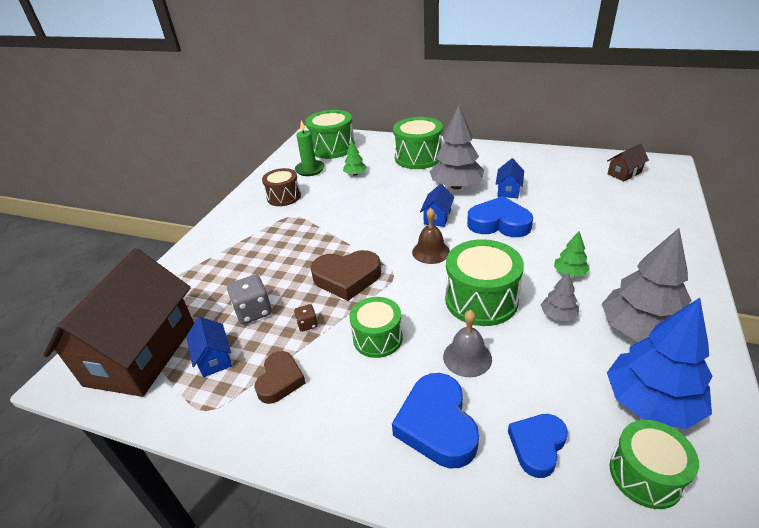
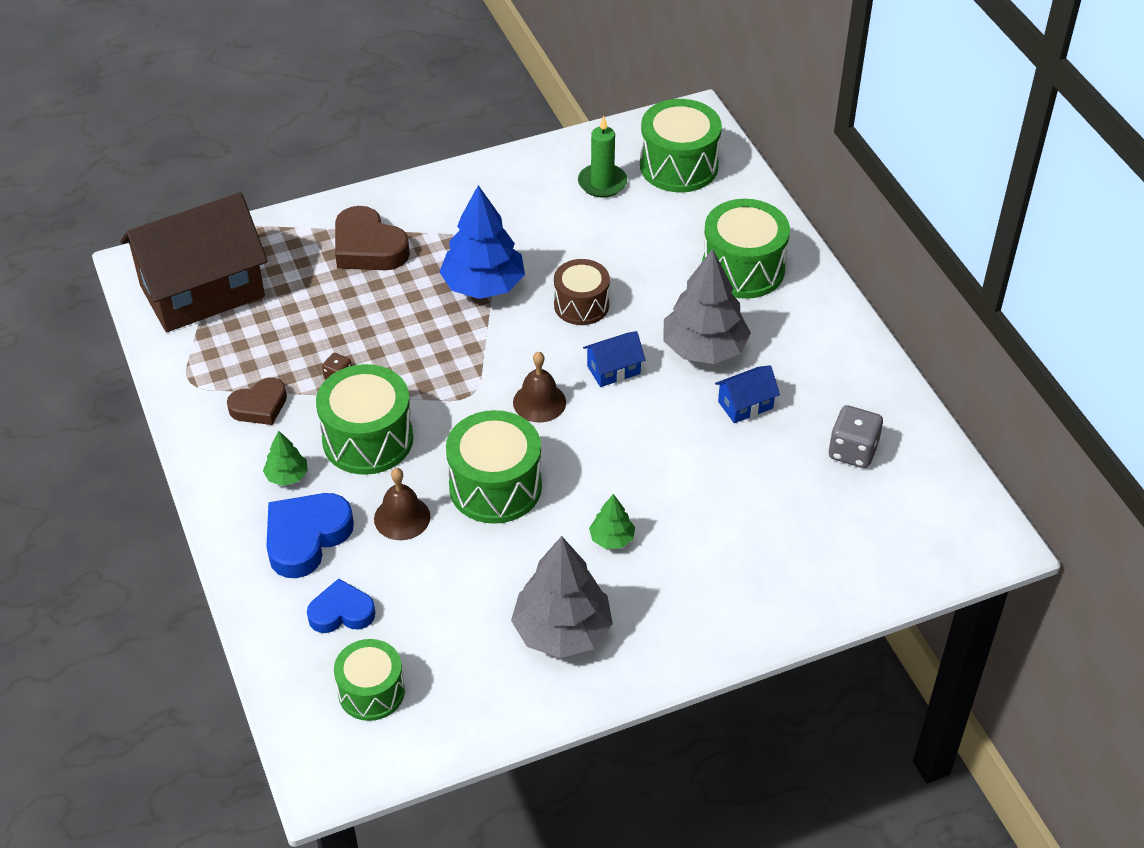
camera: 45 degrees right, 10 degrees up
(214, 358) = (242, 343): blue house -> none
(253, 311) = (318, 325): grey dice -> grey dice (853, 451)
(284, 197) = (519, 204): brown drum -> brown drum (581, 305)
(347, 278) = (429, 361): brown heart -> brown heart (368, 247)
(355, 174) = (635, 234): green tree -> green tree (287, 476)
(377, 338) = (368, 439): green drum -> green drum, size x1.53
(467, 357) = (402, 517): grey bell -> brown bell
(499, 223) = (656, 433): blue heart -> none
(558, 315) = (527, 558): grey tree -> none
(624, 173) = (916, 505): brown house -> none
(651, 402) = (461, 671): blue tree -> blue tree (483, 285)

